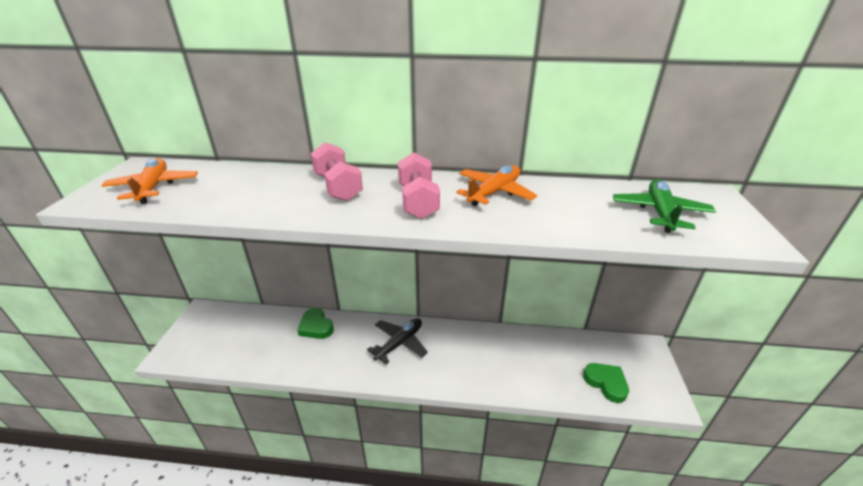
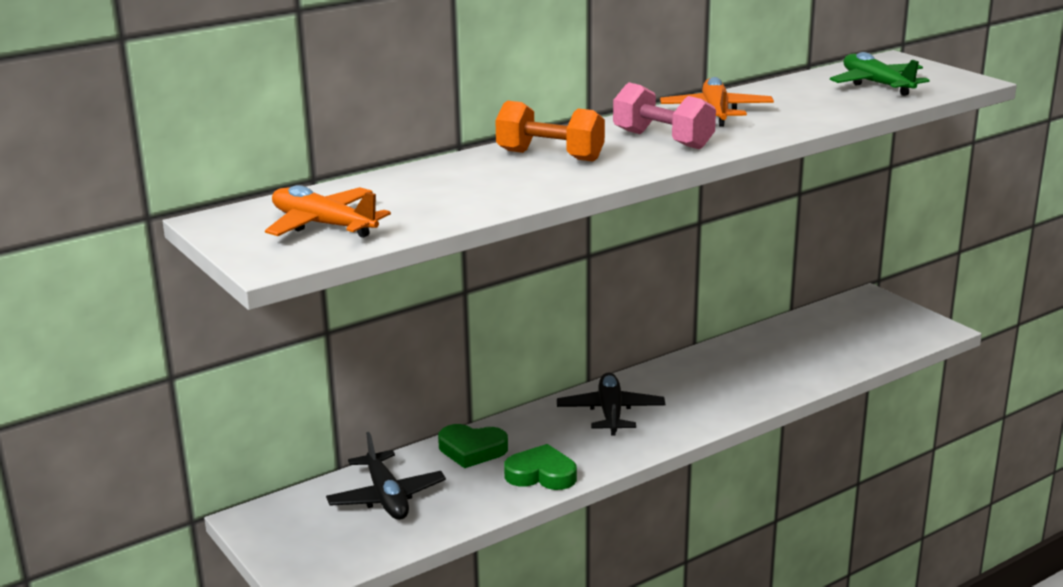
camera: 40 degrees left, 10 degrees down
(251, 332) = (386, 497): none -> black plane
(338, 187) = (550, 156): pink dumbbell -> orange dumbbell
(606, 383) = (870, 342): green heart -> green heart (541, 474)

